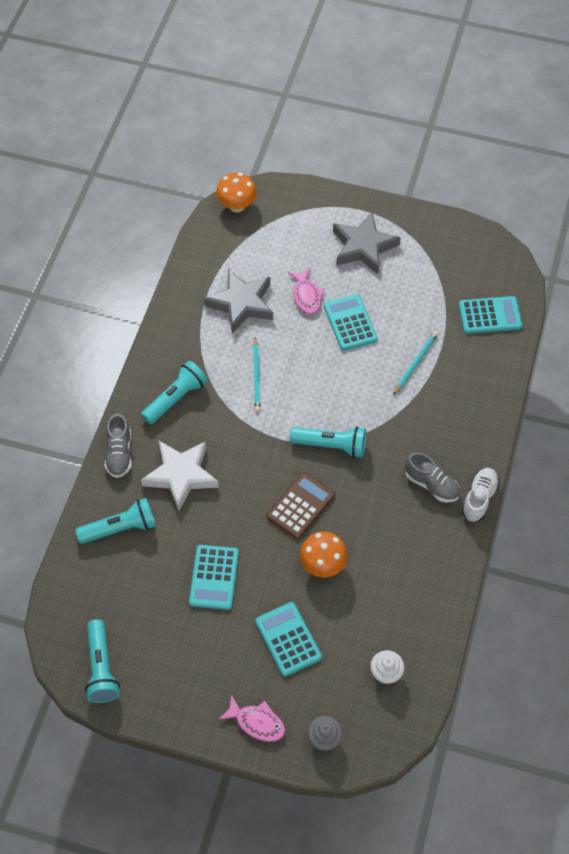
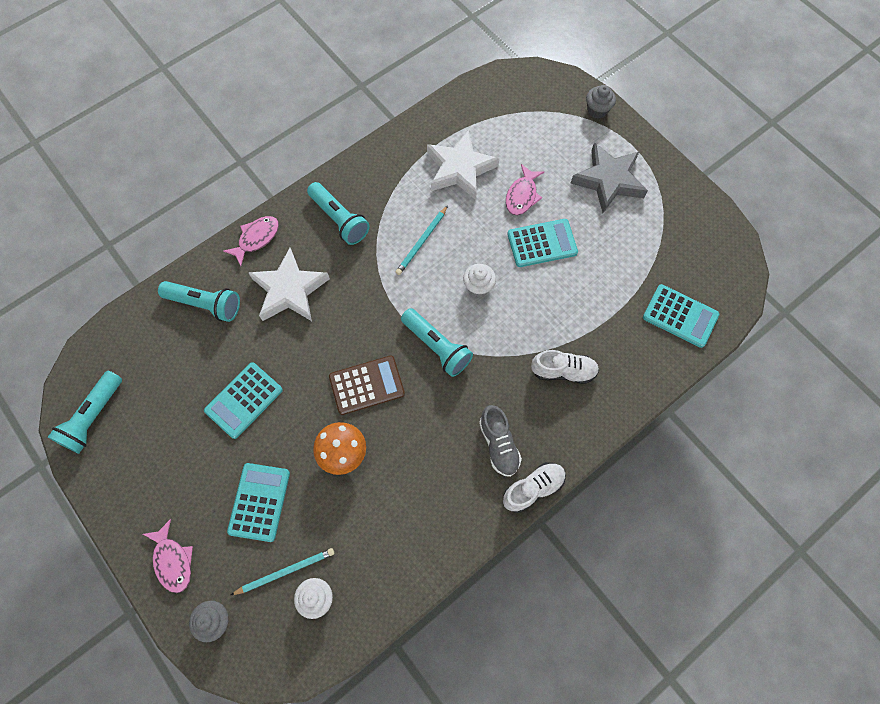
camera: 35 degrees right, 10 degrees up
(119, 453) = (256, 238): grey shoe -> pink fish
(176, 399) = (339, 219): turquoise flashlight -> turquoise flashlight turned 60 degrees clockwise
(237, 206) = (523, 80): orange mushroom -> none
(241, 304) = (460, 169): grey star -> white star
(313, 197) = (597, 110): none -> grey cupcake
(327, 383) = (478, 286): none -> white cupcake
(350, 323) = (542, 243): turquoise calculator -> turquoise calculator turned 60 degrees clockwise
(415, 363) = (573, 318): turquoise pencil -> turquoise pencil (285, 571)
(437, 405) = (563, 371): none -> white shoe

